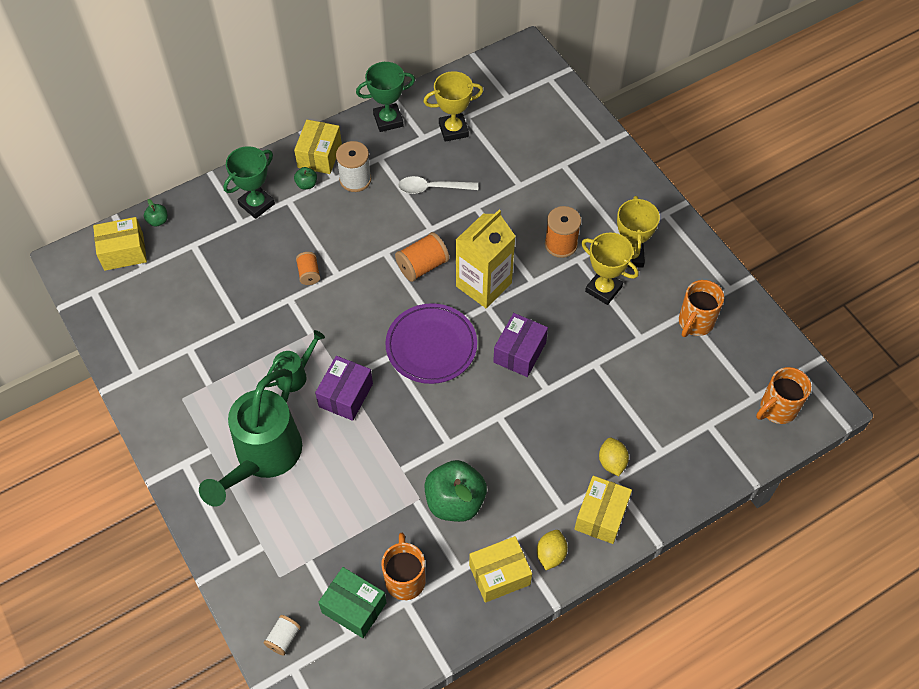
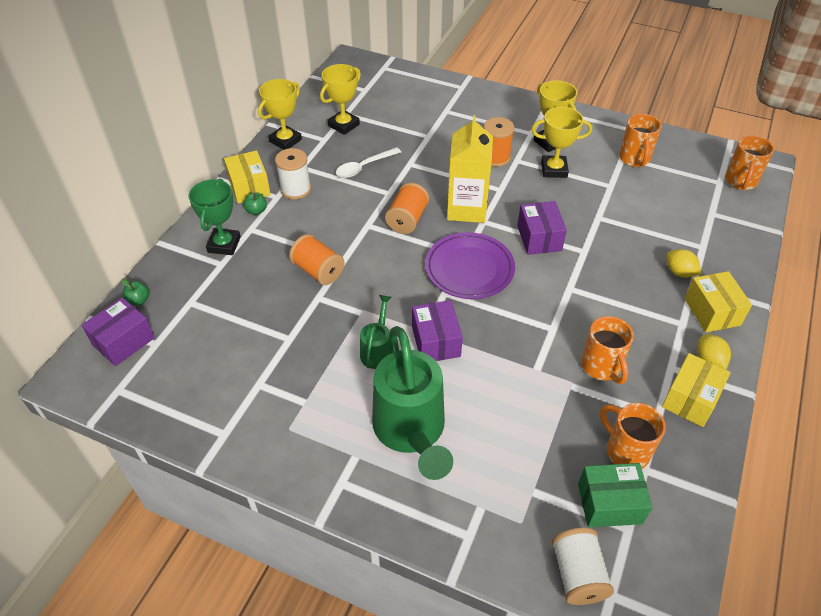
camera: 35 degrees left, 10 degrees down
(123, 252) = (123, 341): yellow box -> purple box
(283, 638) = (577, 574): white spool -> white spool, size x1.62
(309, 274) = (318, 271): orange spool -> orange spool, size x1.62
(388, 120) = (285, 141): green trophy -> yellow trophy
(455, 501) = (601, 367): green apple -> orange mug

